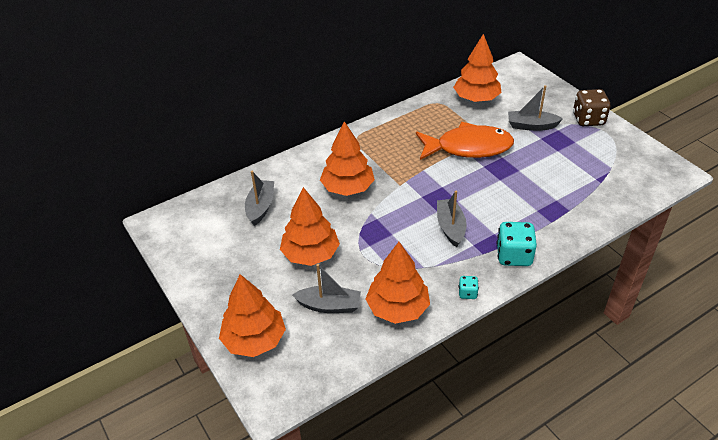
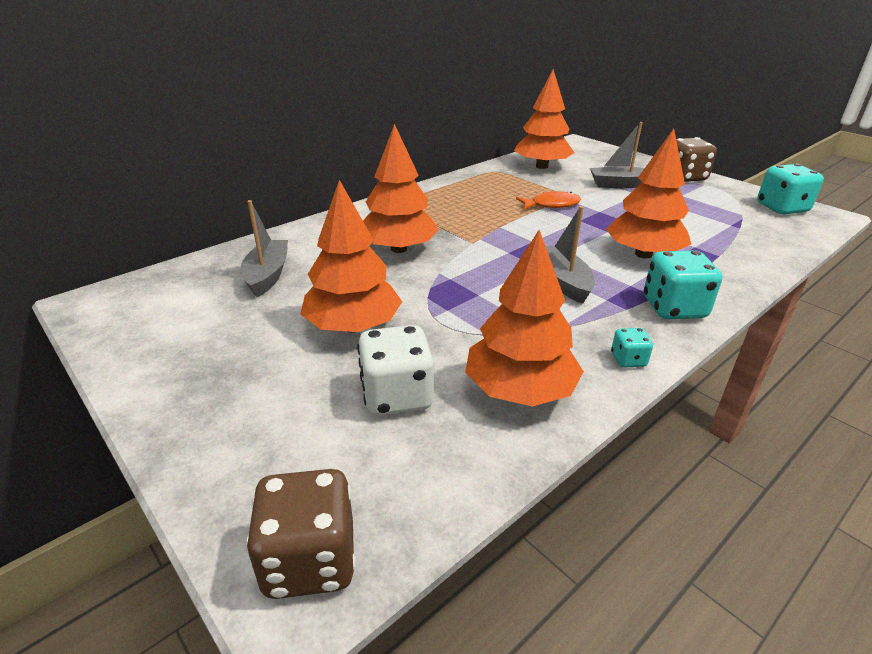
camera: 10 degrees left, 10 degrees down
(254, 340) = (255, 466): orange tree -> orange tree (643, 254)
(278, 388) = (310, 560): none -> brown dice
(329, 306) = (397, 396): grey boat -> white dice
(468, 147) = (551, 205): orange fish -> orange fish, size x0.50
(646, 162) = (782, 208): none -> turquoise dice

